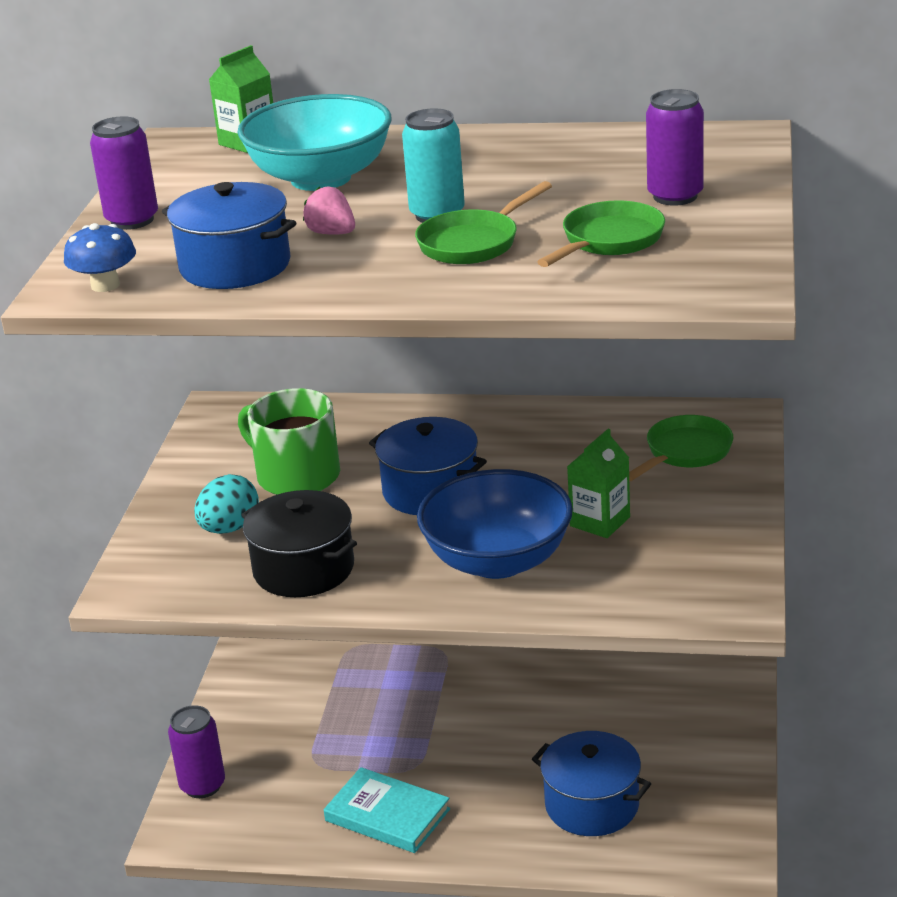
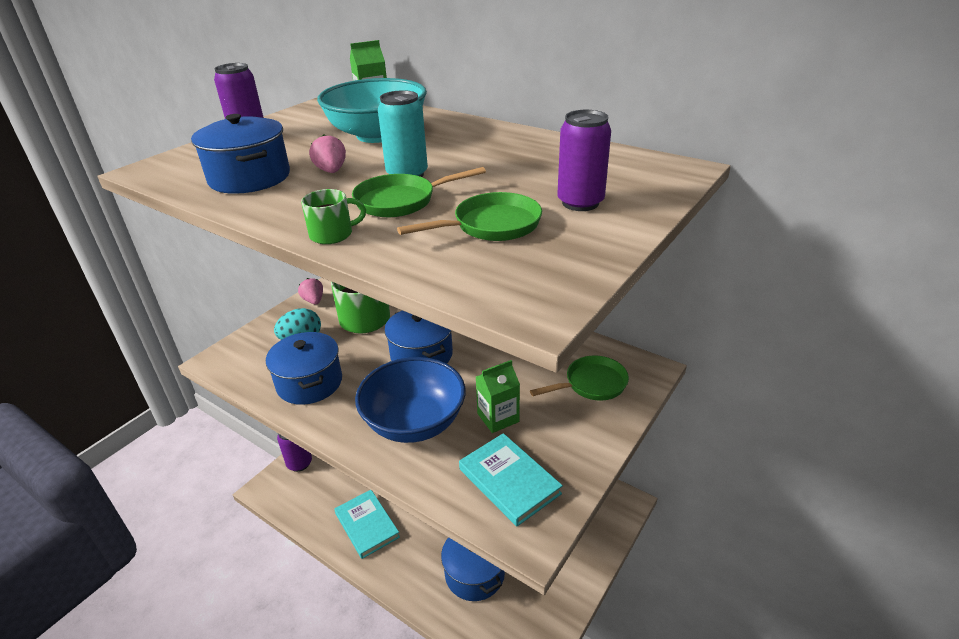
camera: 25 degrees right, 5 degrees up
(105, 285) = (171, 171): blue mushroom -> none
(188, 478) = (313, 301): none -> pink strawberry
(303, 569) = (309, 383): black pot -> blue pot
(446, 292) = (332, 234): none -> green mug
(669, 573) = (509, 481): none -> turquoise book

